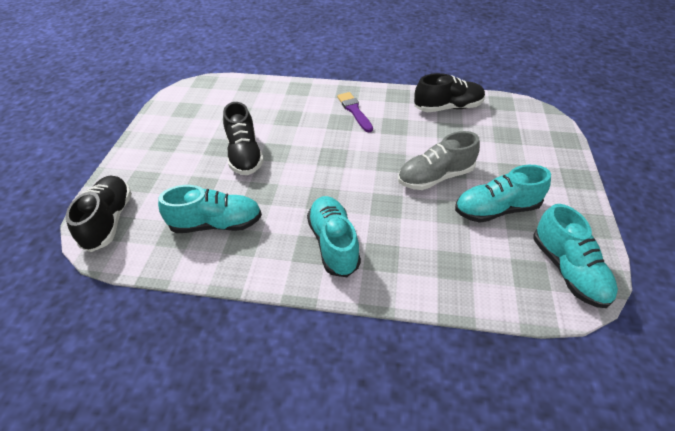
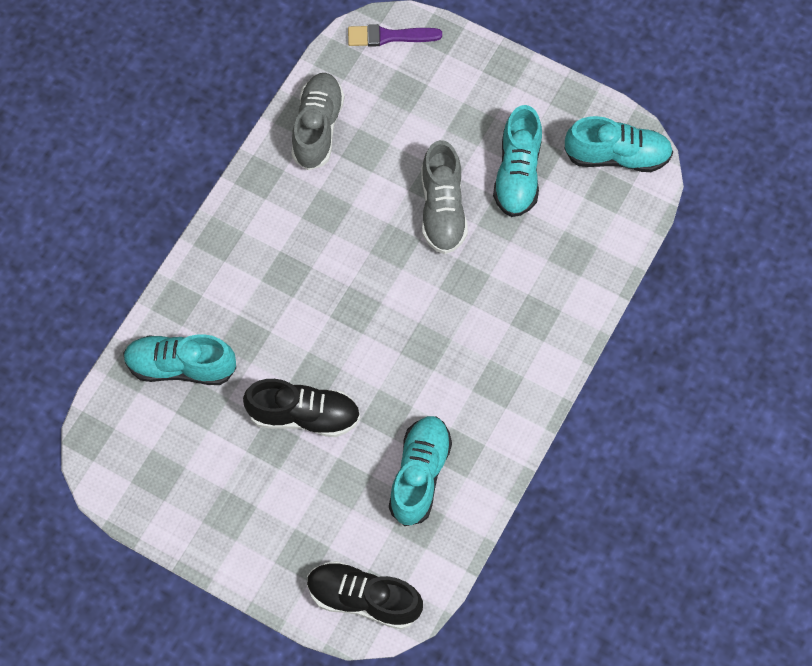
camera: 70 degrees left, 20 degrees up
(333, 243) = (499, 358): turquoise shoe -> turquoise shoe (181, 366)
(354, 111) = (270, 247): purple brush -> purple brush (389, 36)
(448, 107) = (317, 128): black shoe -> grey shoe

